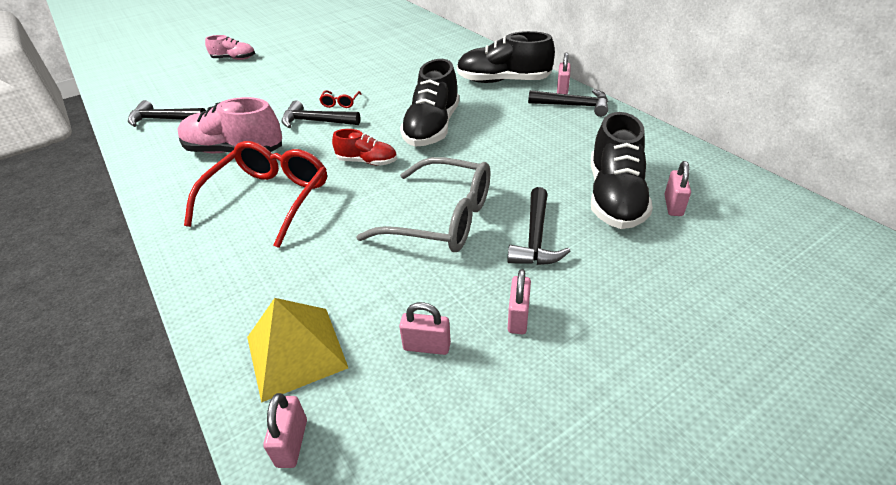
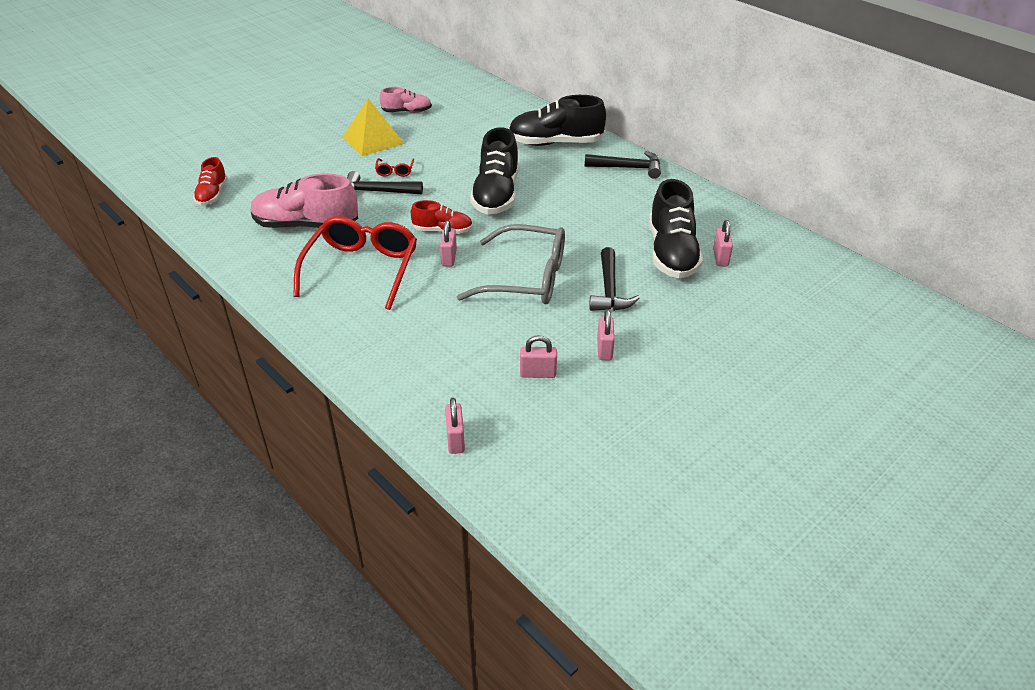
camera: 10 degrees left, 0 degrees up
(164, 119) = (212, 195): black hammer -> red shoe
(234, 59) = (254, 122): pink shoe -> pink shoe (407, 112)
(296, 352) = (435, 384): yellow pyramid -> yellow pyramid (373, 140)
(562, 89) = (615, 151): pink padlock -> pink padlock (449, 258)

